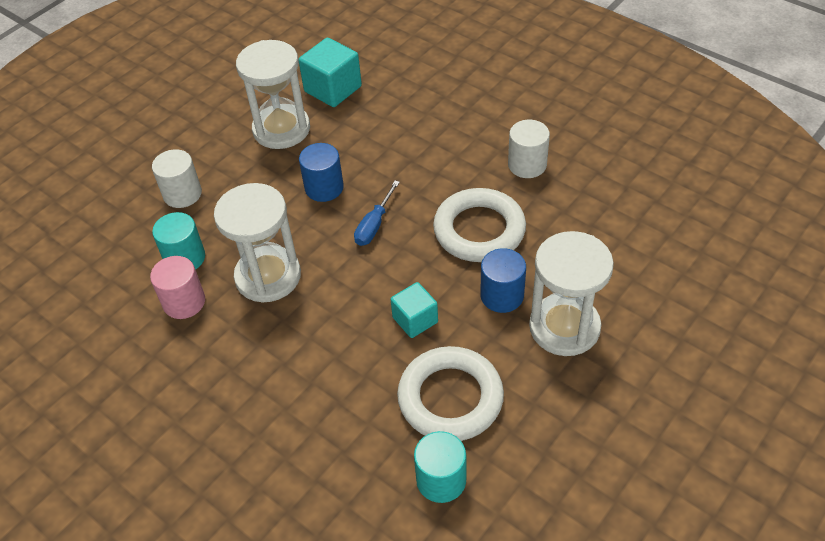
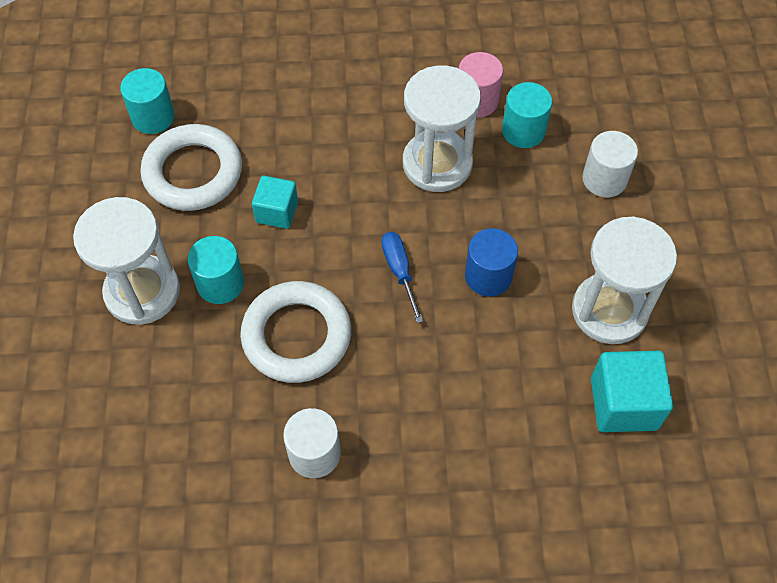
camera: 135 degrees right, 10 degrees up
(502, 296) = (220, 283): blue cylinder -> turquoise cylinder

